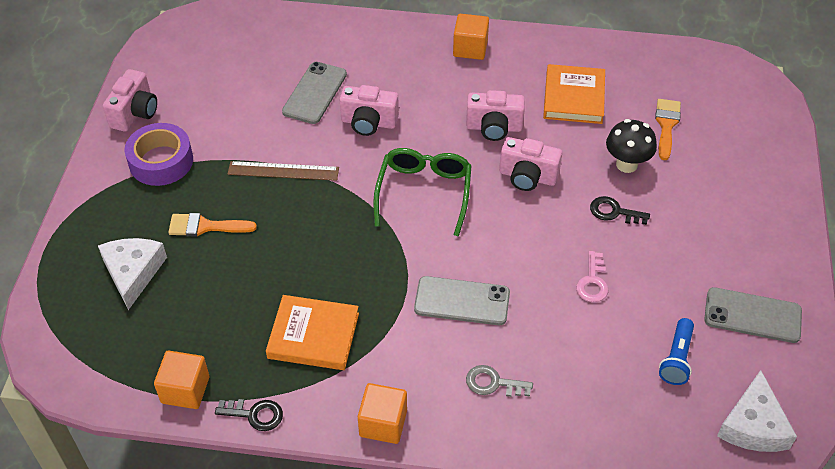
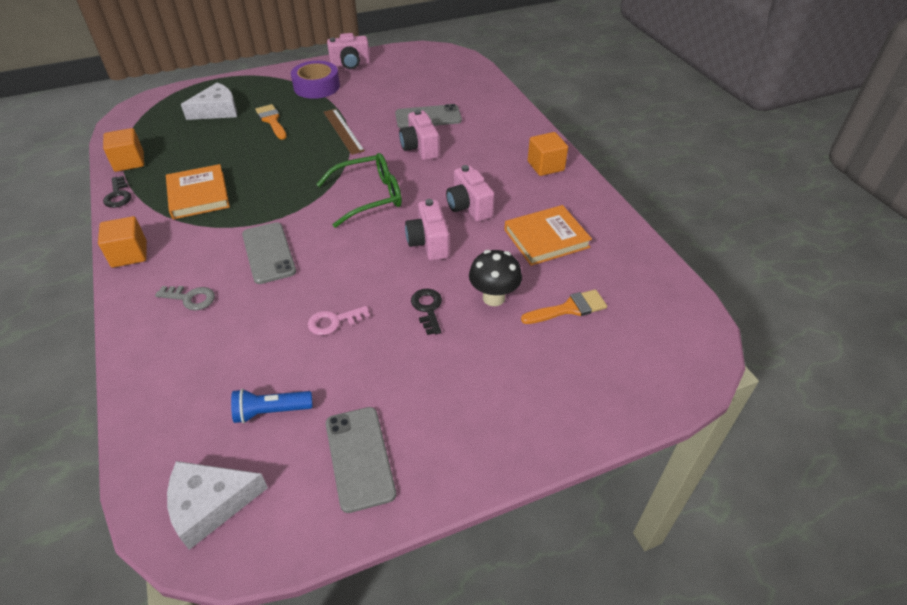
camera: 60 degrees right, 5 degrees down
(493, 383) = (191, 298): grey key -> grey key turned 120 degrees clockwise

